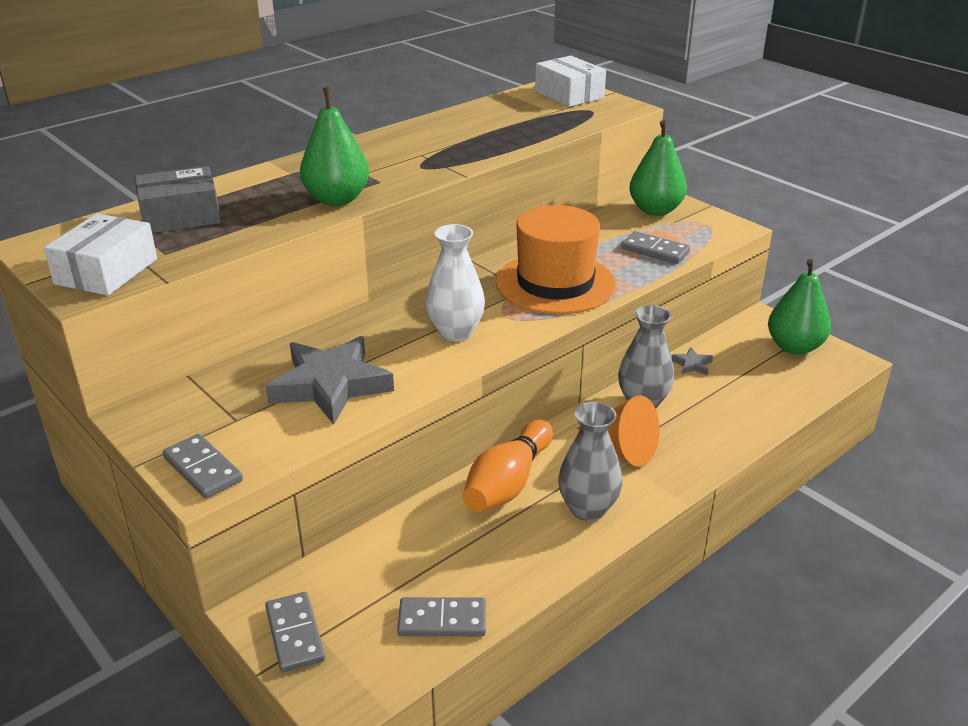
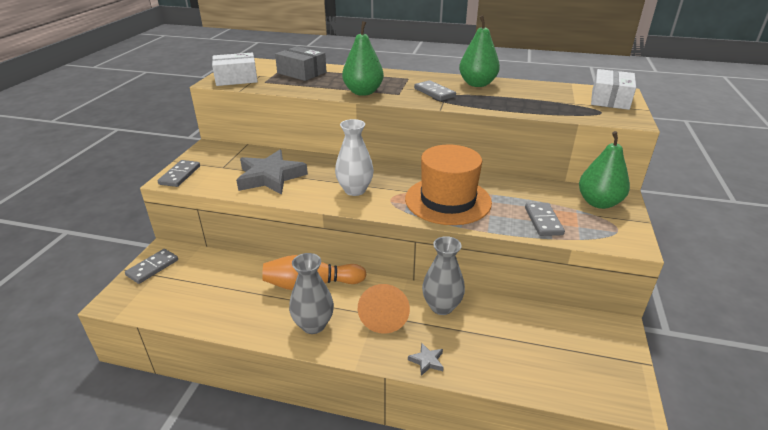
camera: 55 degrees right, 0 degrees up
(442, 620) = (185, 308): grey domino -> grey domino (434, 93)
(692, 364) = (511, 313): grey star -> grey star (427, 361)
(794, 347) = (605, 359): green pear -> green pear (477, 84)

